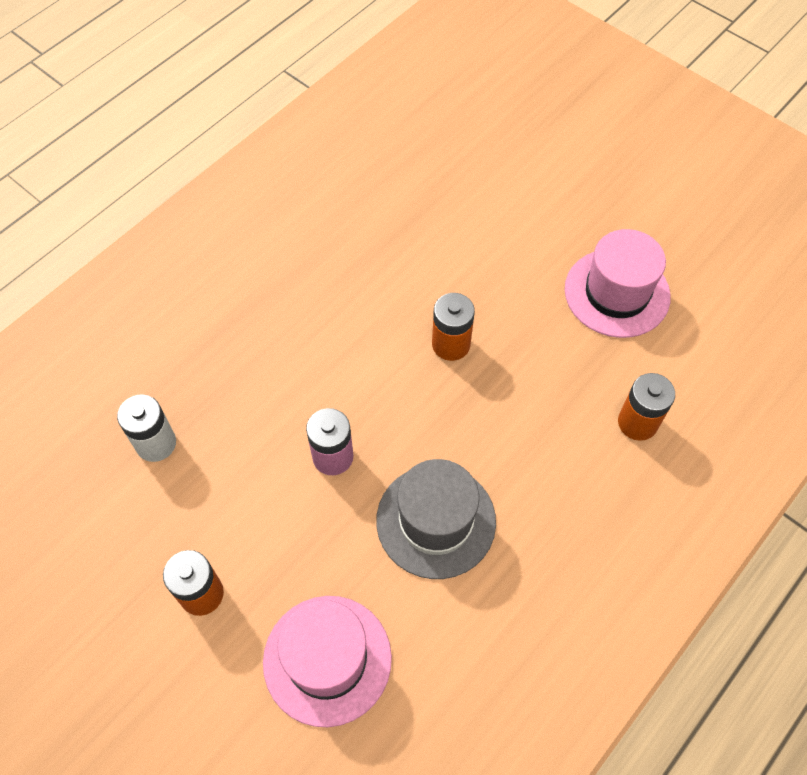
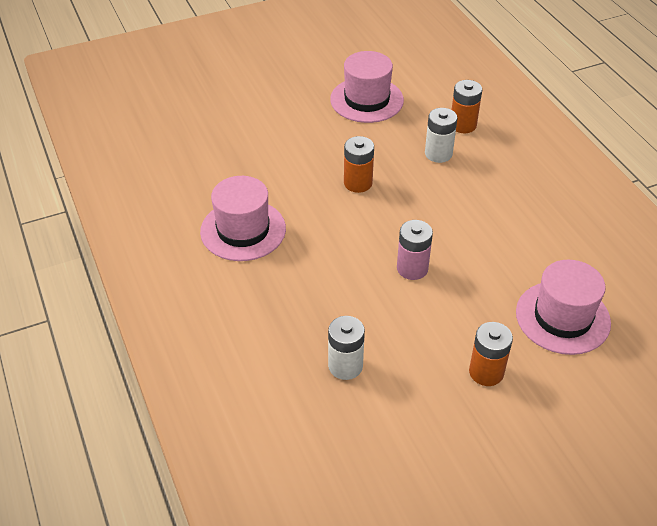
camera: 65 degrees left, 15 degrees down
(312, 265) = (243, 230): none -> pink hat
(436, 521) = (486, 233): grey hat -> none
(559, 413) = (438, 154): none -> white battery

